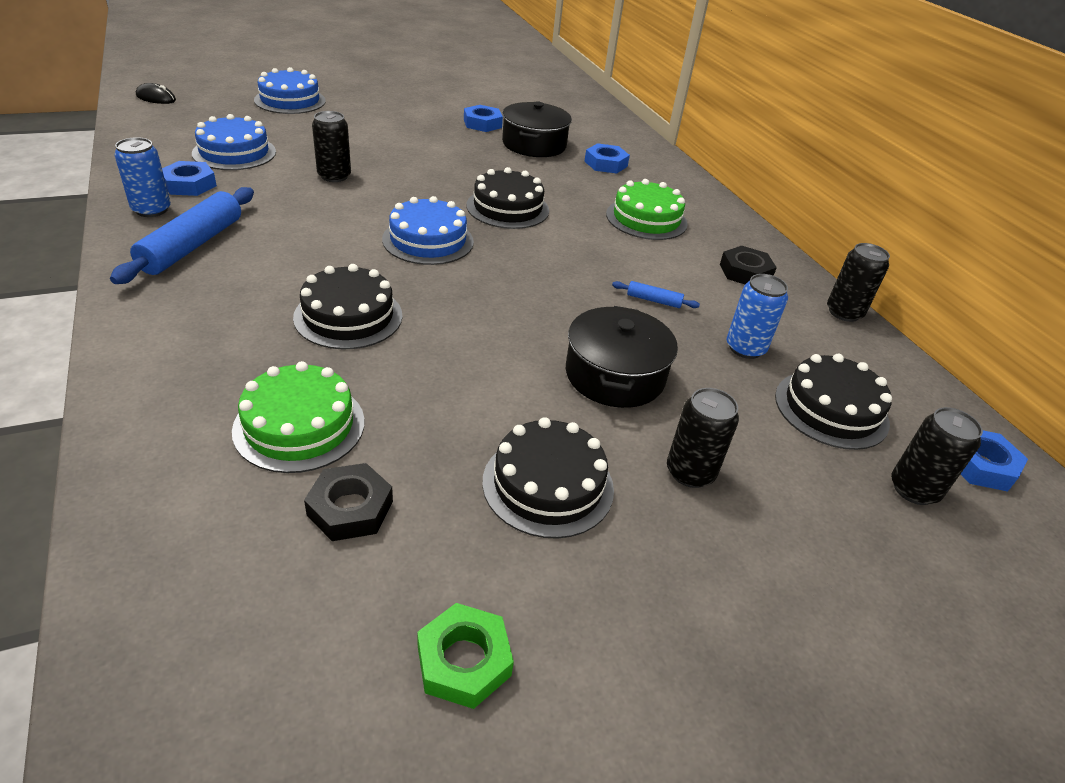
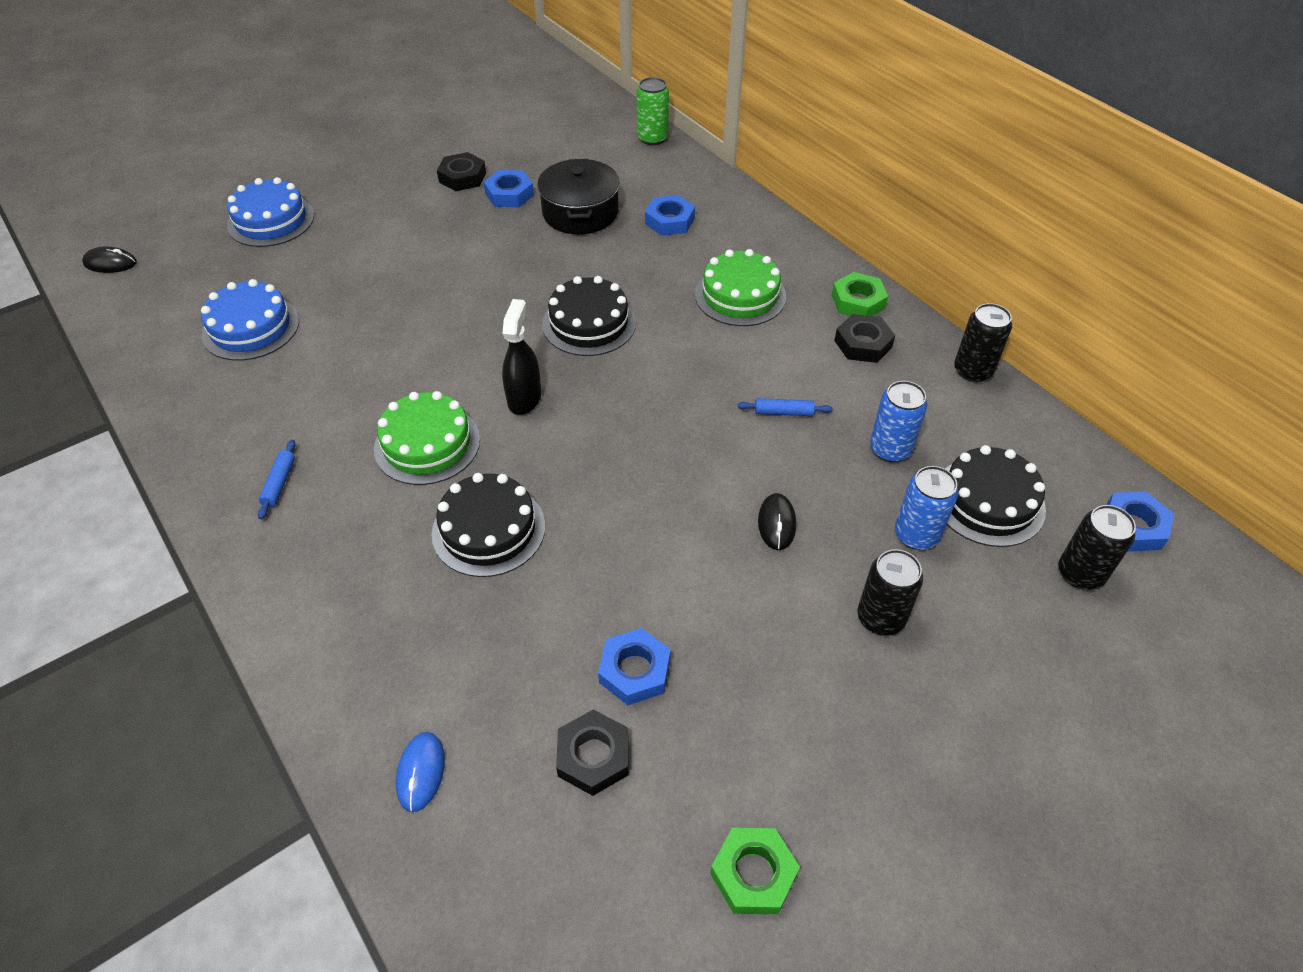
camera: 10 degrees left, 10 degrees up
(151, 210) = (206, 445): blue can -> blue can (916, 535)
(179, 476) = (421, 772): none -> blue mouse
(189, 184) = (227, 393): blue nut -> blue nut (634, 671)
(192, 246) = (279, 483): blue rolling pin -> blue rolling pin, size x0.45
(299, 425) = (504, 680): green cake -> green cake (427, 444)
(334, 176) = (381, 331): black can -> none
(428, 240) = (524, 398): blue cake -> black spray bottle
(451, 107) = (462, 177): none -> black nut
(548, 484) = (759, 673): black cake -> none
(613, 117) = (652, 138): none -> green can
(615, 375) = (776, 523): black pot -> black mouse
(750, 244) = (858, 301): none -> green nut

